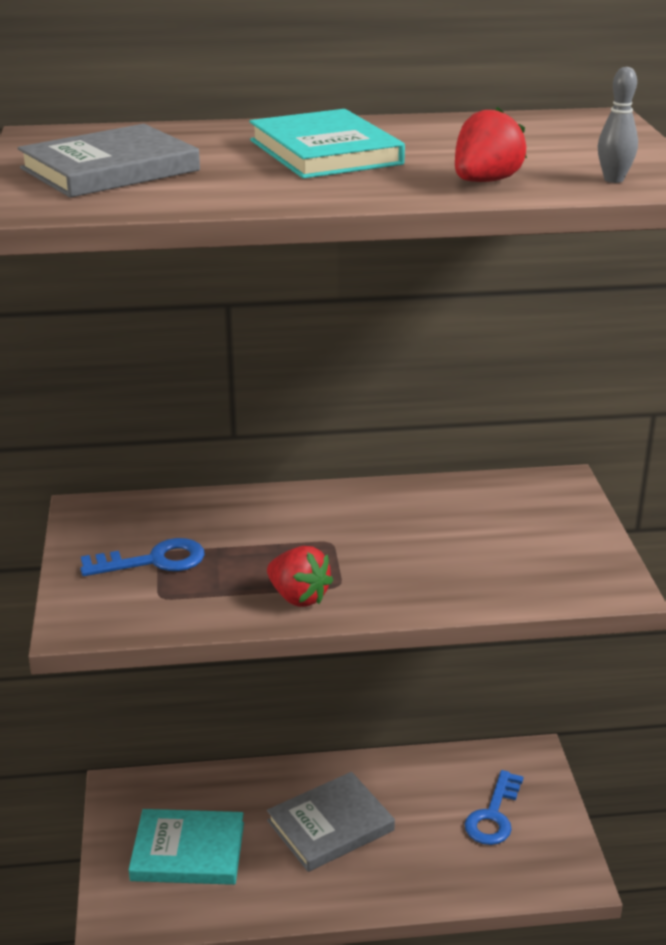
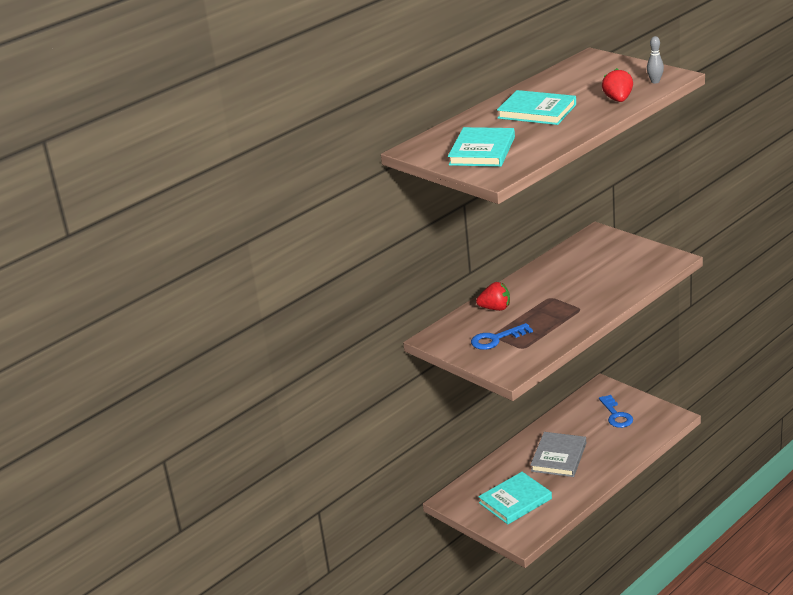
camera: 35 degrees left, 0 degrees up
(110, 169) = (482, 151): grey book -> turquoise book
(153, 561) = (496, 339): blue key -> blue key turned 150 degrees counterclockwise
(298, 597) = (573, 320): red strawberry -> red strawberry (495, 308)

